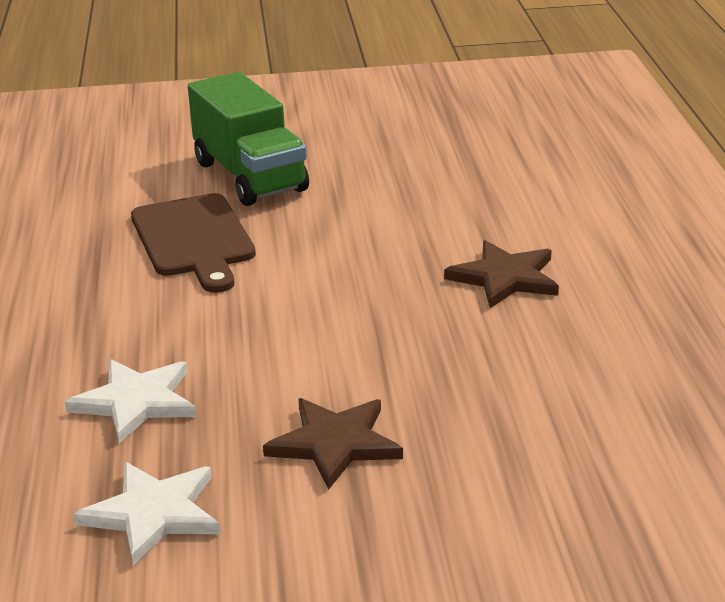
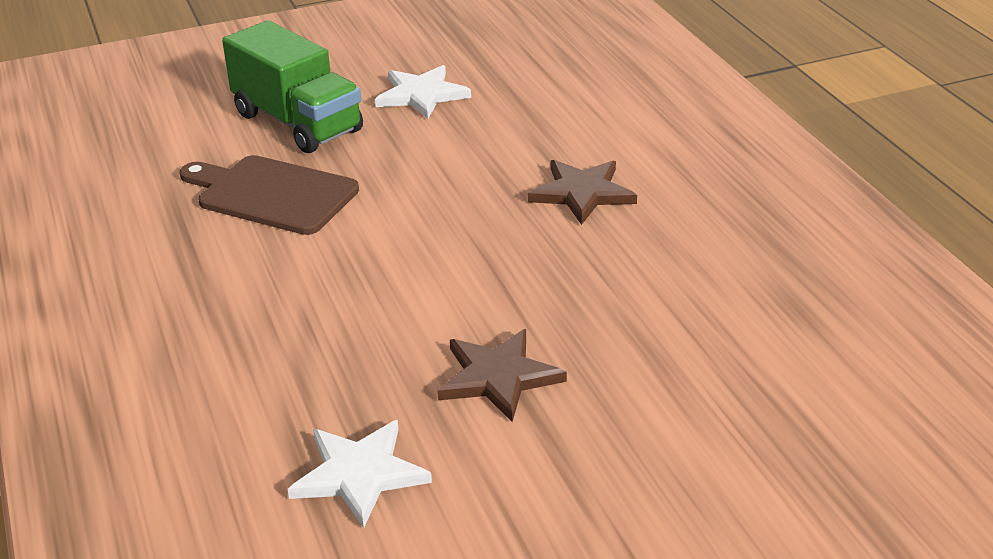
camera: 15 degrees left, 5 degrees up
(136, 402) = (291, 367): white star -> white star (421, 95)
(194, 239) = (272, 194): brown cutting board -> brown cutting board turned 150 degrees clockwise

